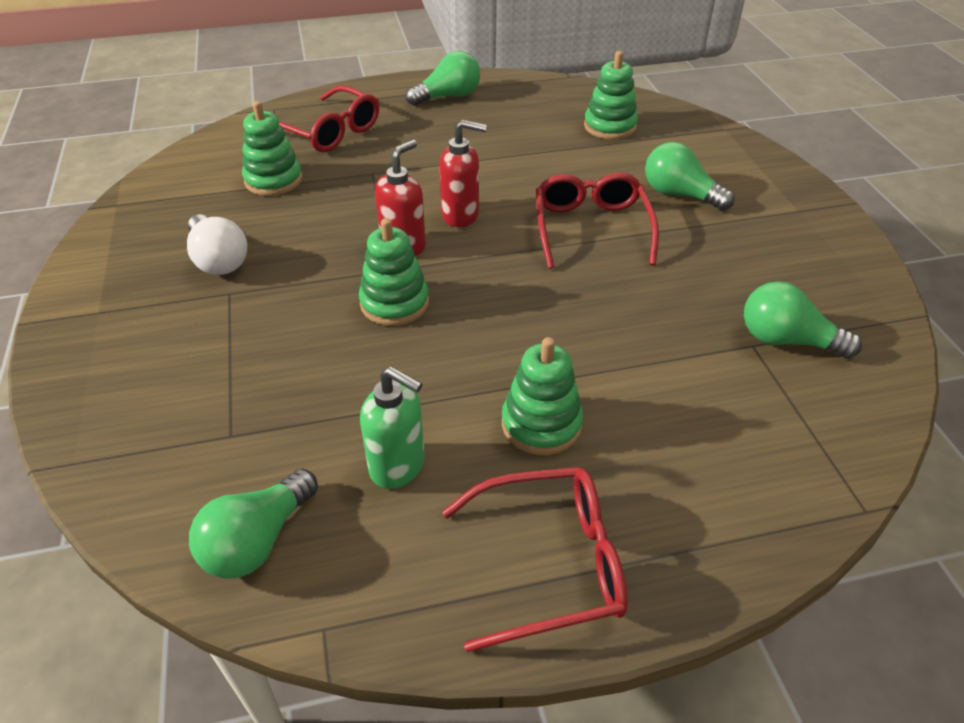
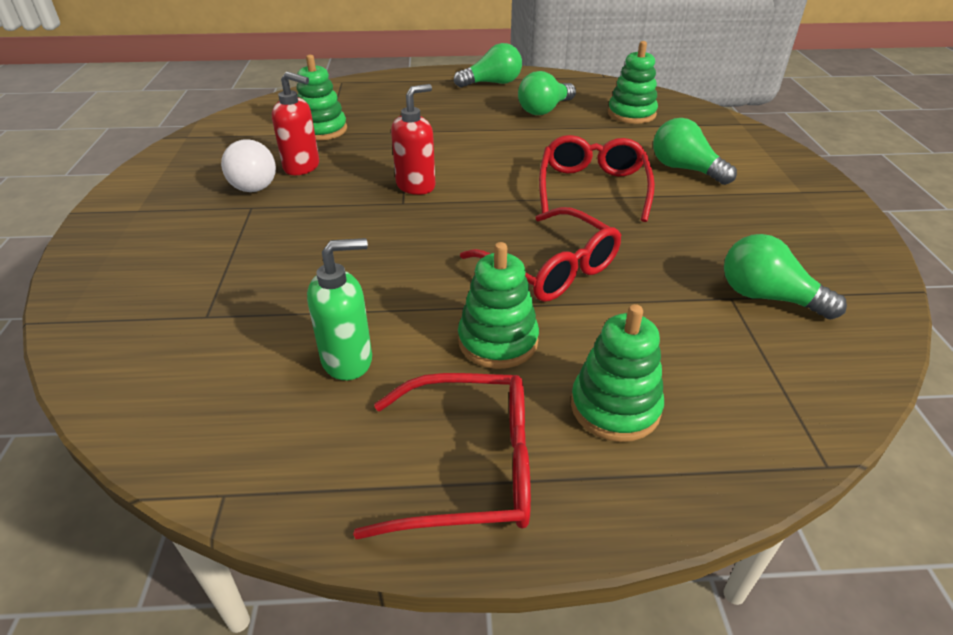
camera: 10 degrees right, 5 degrees down
(257, 541) = (193, 406): green light bulb -> green light bulb (544, 110)
(329, 131) = (381, 100): red glasses -> red glasses (549, 268)
(394, 303) = (392, 228): green stacking toy -> green stacking toy (615, 407)
(398, 466) = (348, 360): green soap dispenser -> green soap dispenser turned 60 degrees counterclockwise
(461, 215) = (475, 168): red soap dispenser -> red soap dispenser (302, 167)

